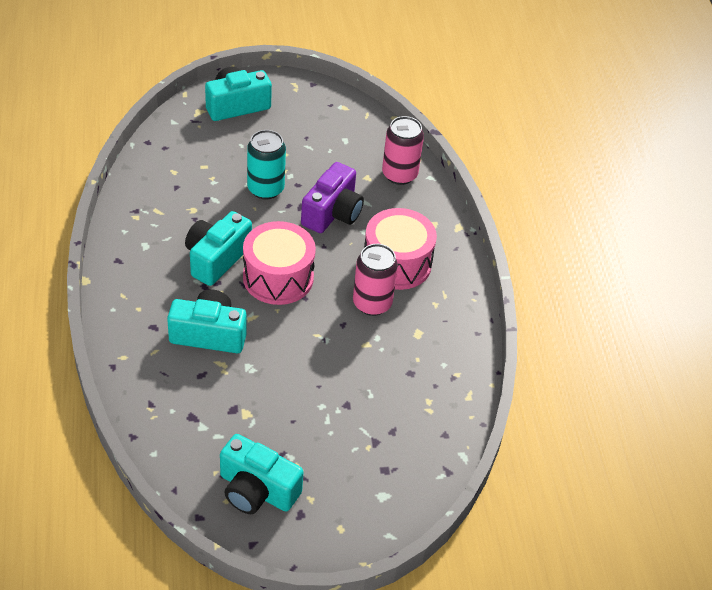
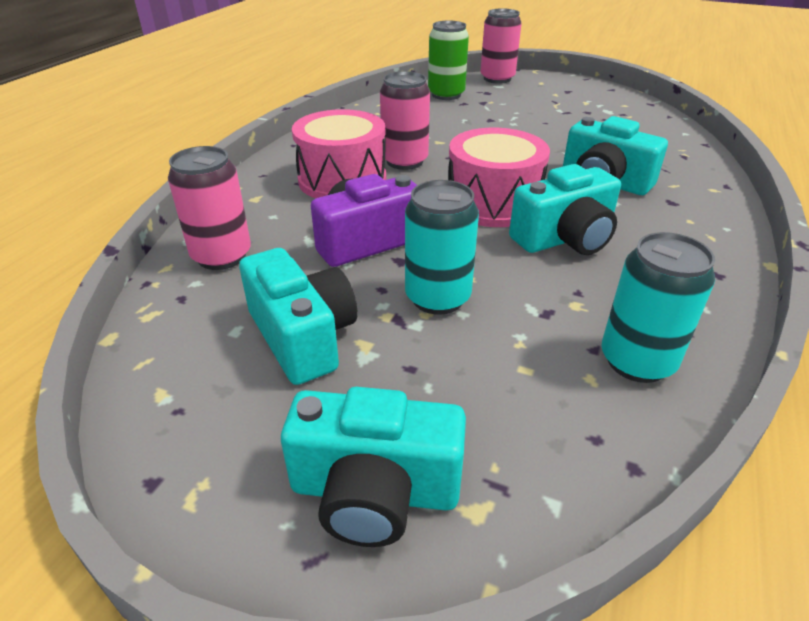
camera: 145 degrees left, 10 degrees down
(155, 187) = (637, 361): none -> turquoise can
(257, 490) = (597, 103): turquoise camera -> turquoise camera (303, 337)
(395, 516) = (497, 79): none -> pink can
(422, 443) = (446, 95): none -> green can

